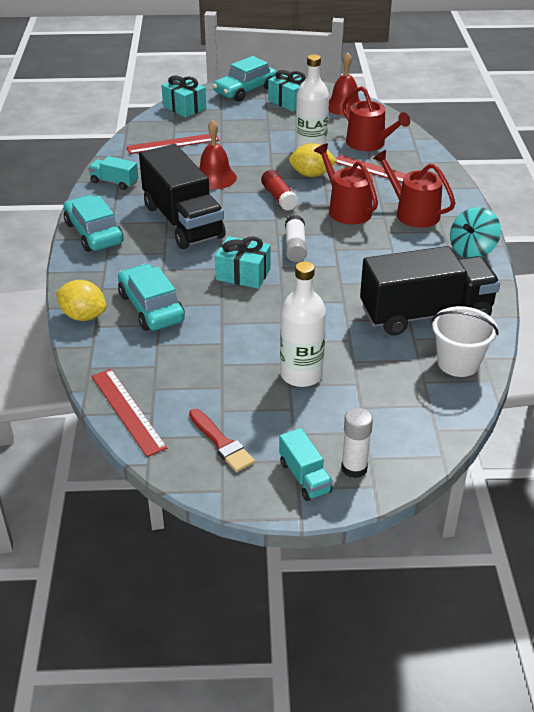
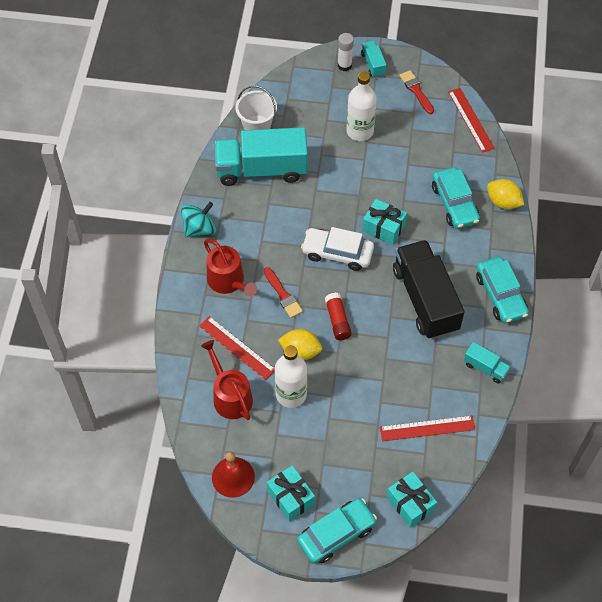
camera: 170 degrees left, 20 degrees up
(215, 178) = (391, 360): red bell -> none
(295, 247) = (337, 253): white glue stick -> white car
(346, 209) = (283, 295): red watering can -> red brush
(425, 314) = (261, 169): black truck -> turquoise truck

